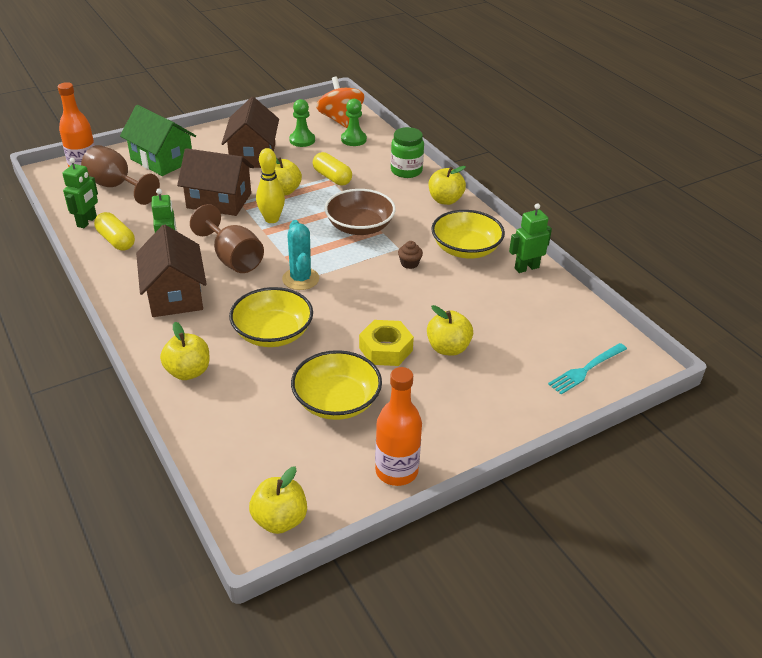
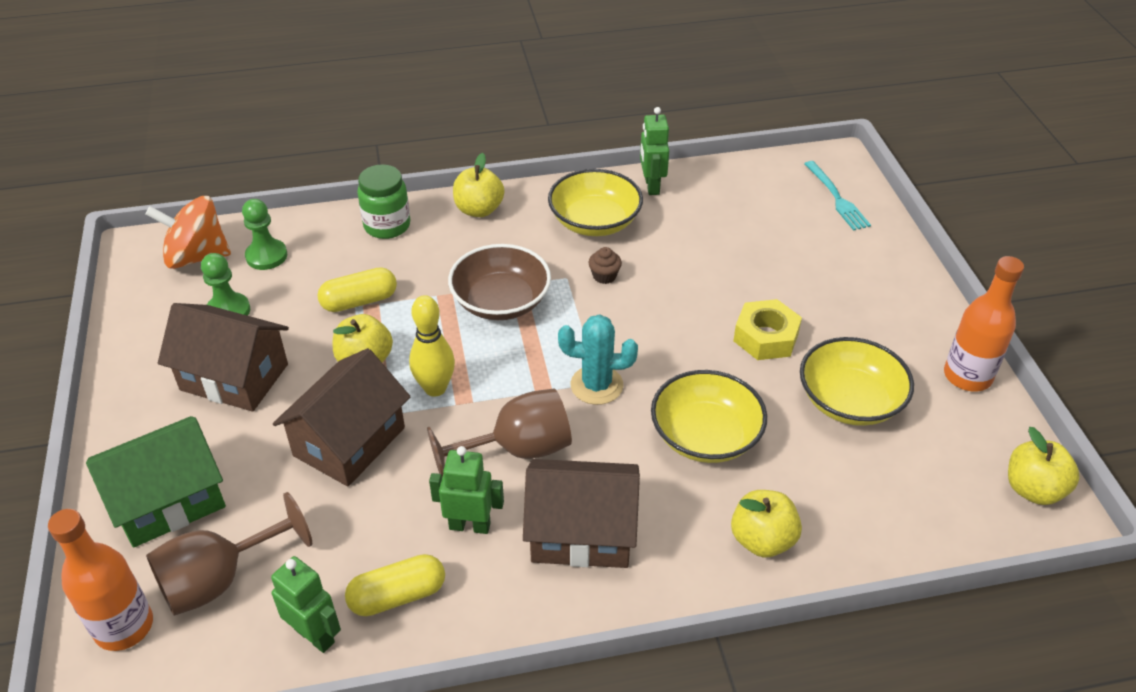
camera: 70 degrees left, 5 degrees up
(448, 348) = (777, 286): yellow apple -> none

